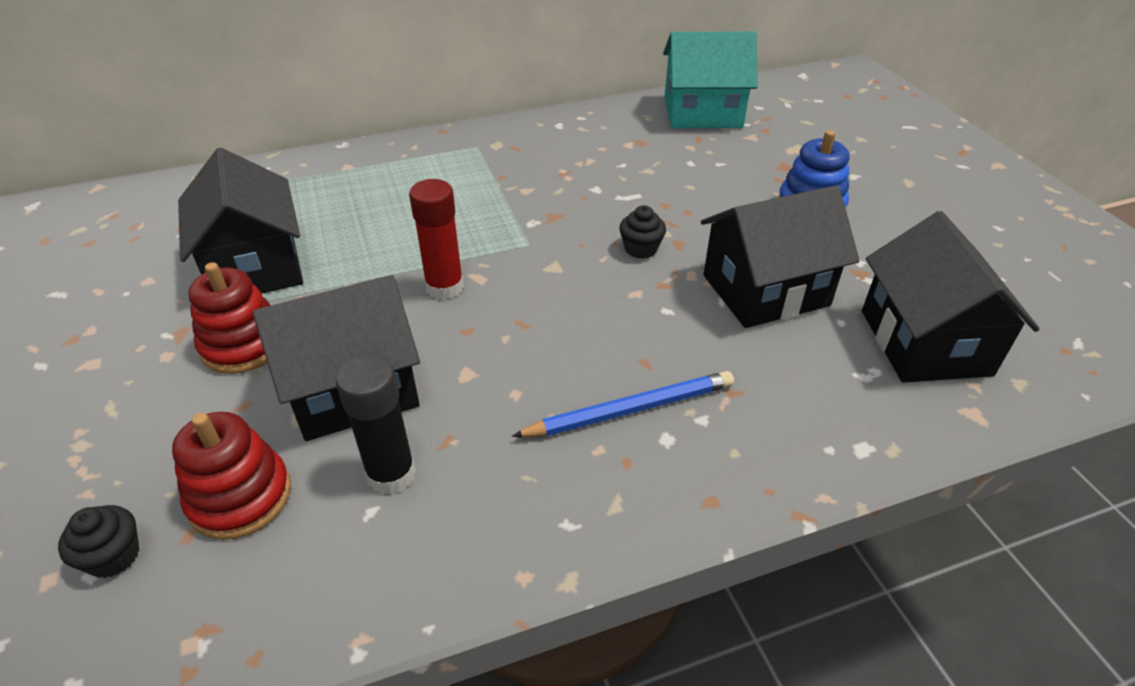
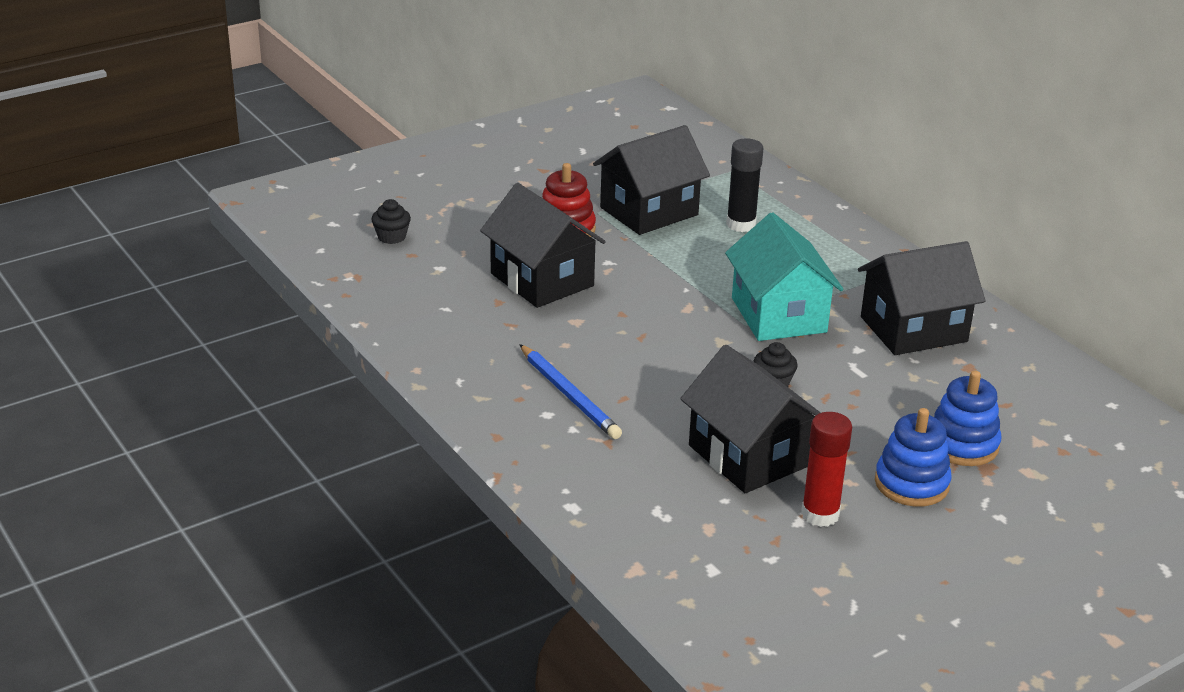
camera: 75 degrees right, 10 degrees down
(240, 497) = (442, 263): red stacking toy -> none
(391, 474) = (476, 309): black glue stick -> black glue stick (741, 224)
(444, 287) = (667, 295): red glue stick -> red glue stick (820, 514)
(702, 113) = (1069, 404): turquoise house -> turquoise house (778, 315)
(754, 170) = (962, 445): none -> blue stacking toy
(924, 342) = (718, 548): black house -> black house (913, 329)

